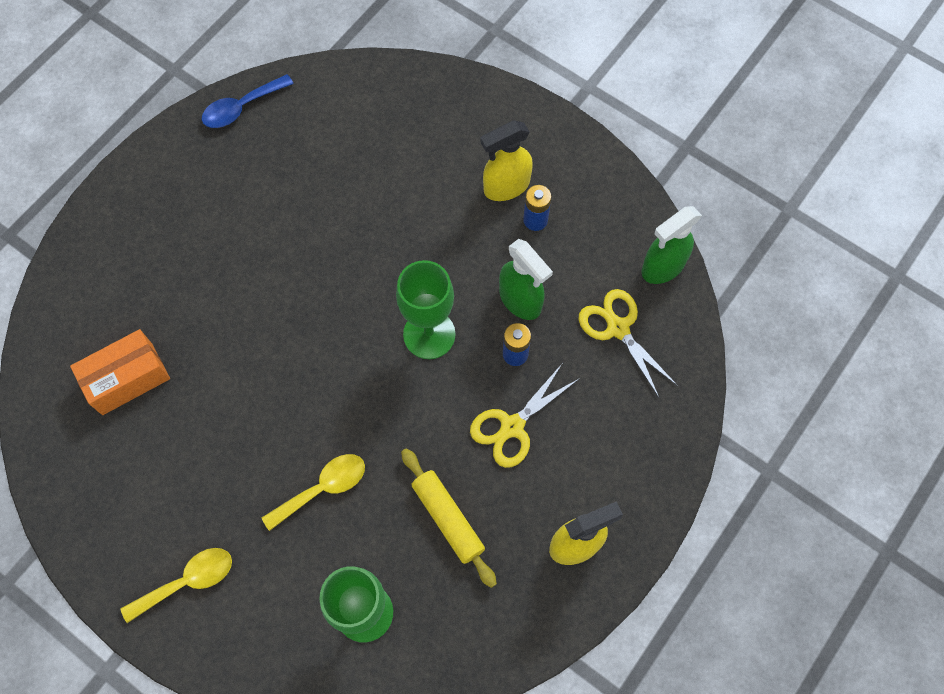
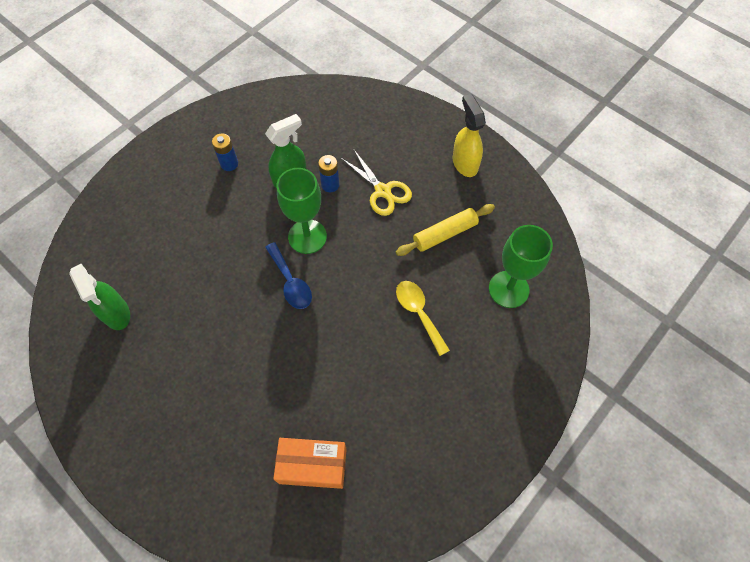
camera: 85 degrees left, 5 degrees down
(127, 378) = (312, 466): orange box -> orange box turned 60 degrees counterclockwise
(188, 581) = (486, 412): yellow spoon -> none
(241, 108) = (69, 368): blue spoon -> blue spoon (291, 282)
(506, 187) = (198, 179): yellow spray bottle -> none
(617, 328) = (320, 126): yellow scissors -> none
(662, 267) = (280, 97): green spray bottle -> green spray bottle (116, 314)

